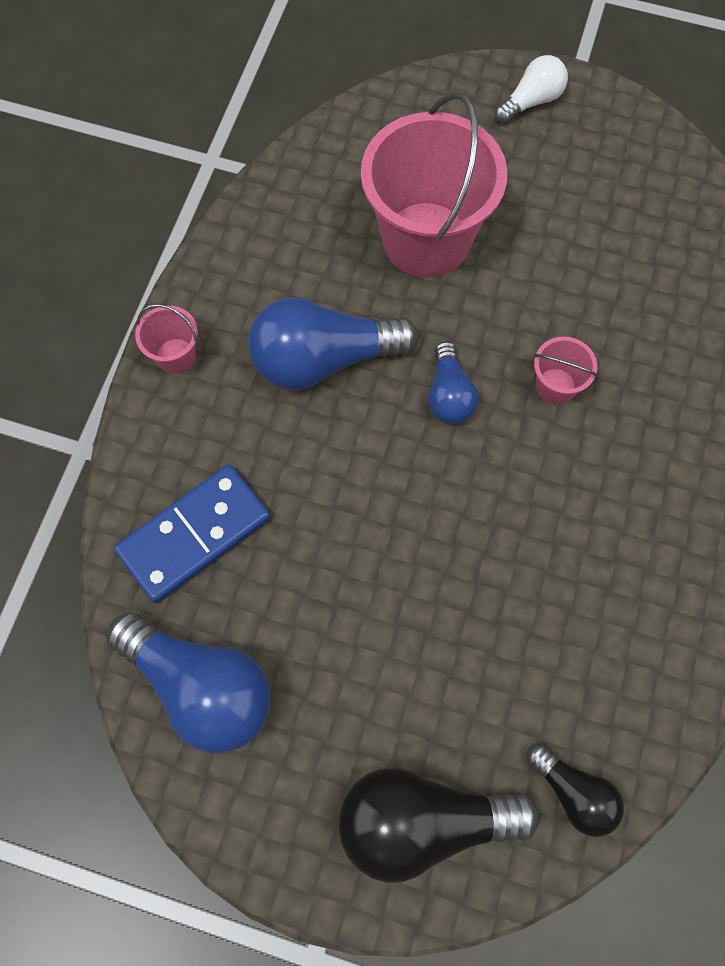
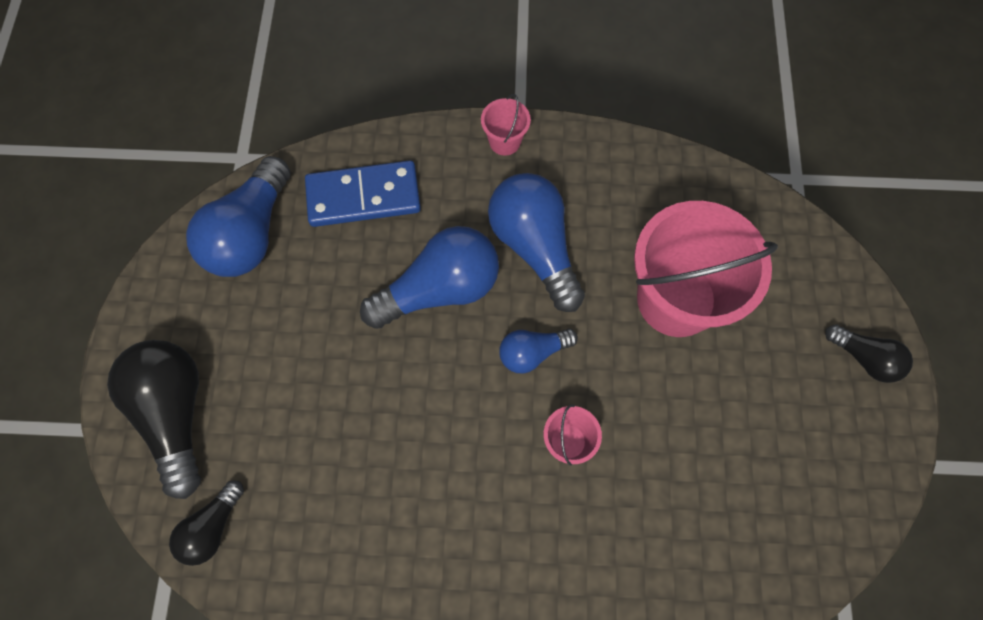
camera: 75 degrees right, 0 degrees up
(194, 535) = (363, 196): blue domino -> blue domino turned 45 degrees counterclockwise
(346, 473) = (439, 289): none -> blue light bulb
(531, 101) = (864, 358): white light bulb -> black light bulb

